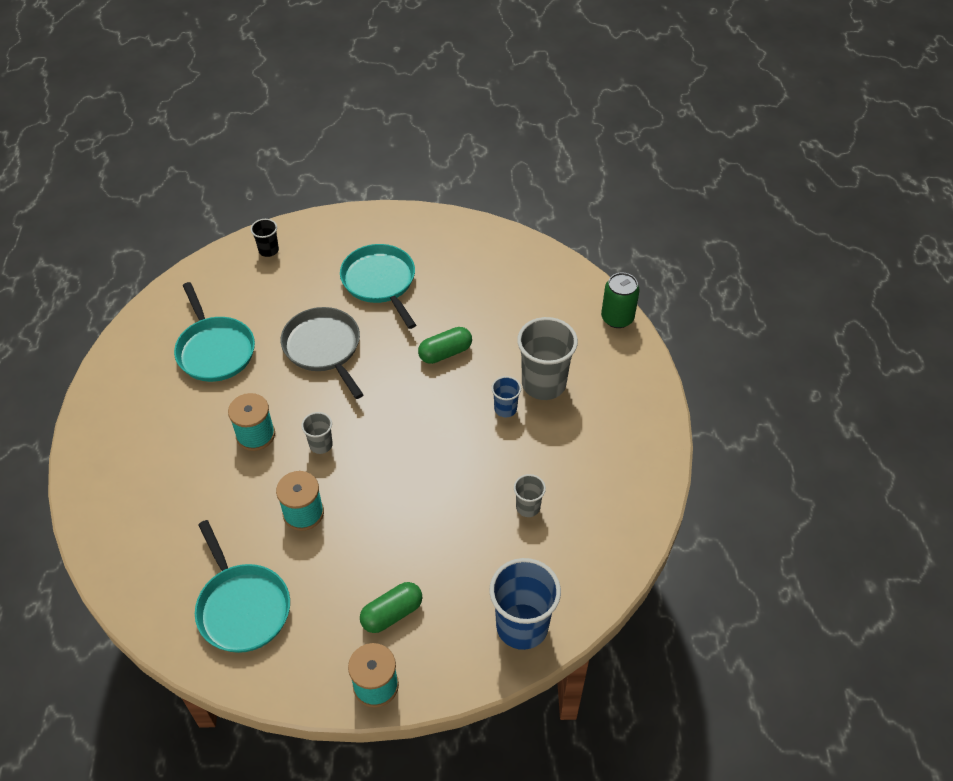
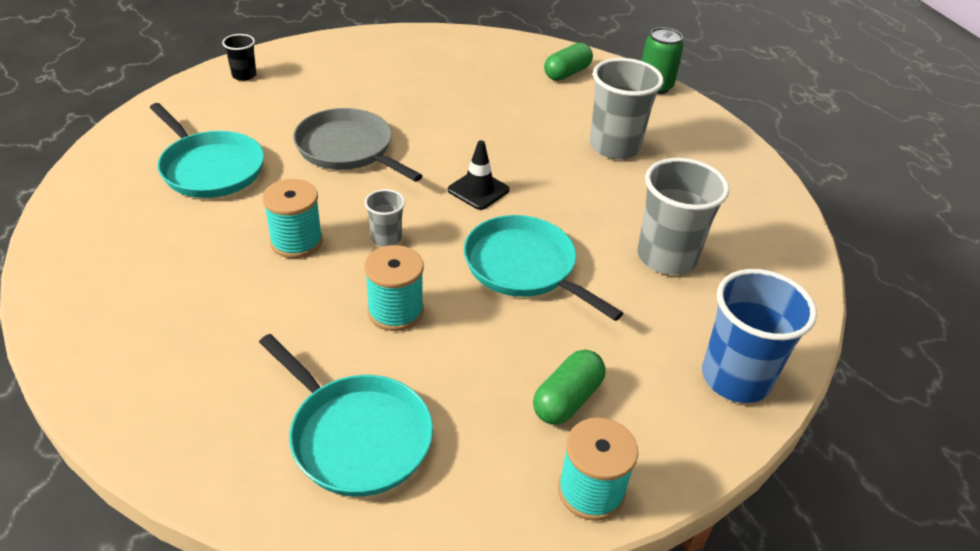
camera: 20 degrees left, 10 degrees down
(380, 282) = (387, 87): turquoise pan -> turquoise pan (524, 267)
(409, 410) = (478, 190): none -> black traffic cone
(445, 353) = (492, 135): green capsule -> green capsule (567, 73)
(505, 409) = (586, 173): blue cup -> none
(528, 507) = (666, 257): grey cup -> grey cup, size x2.00

